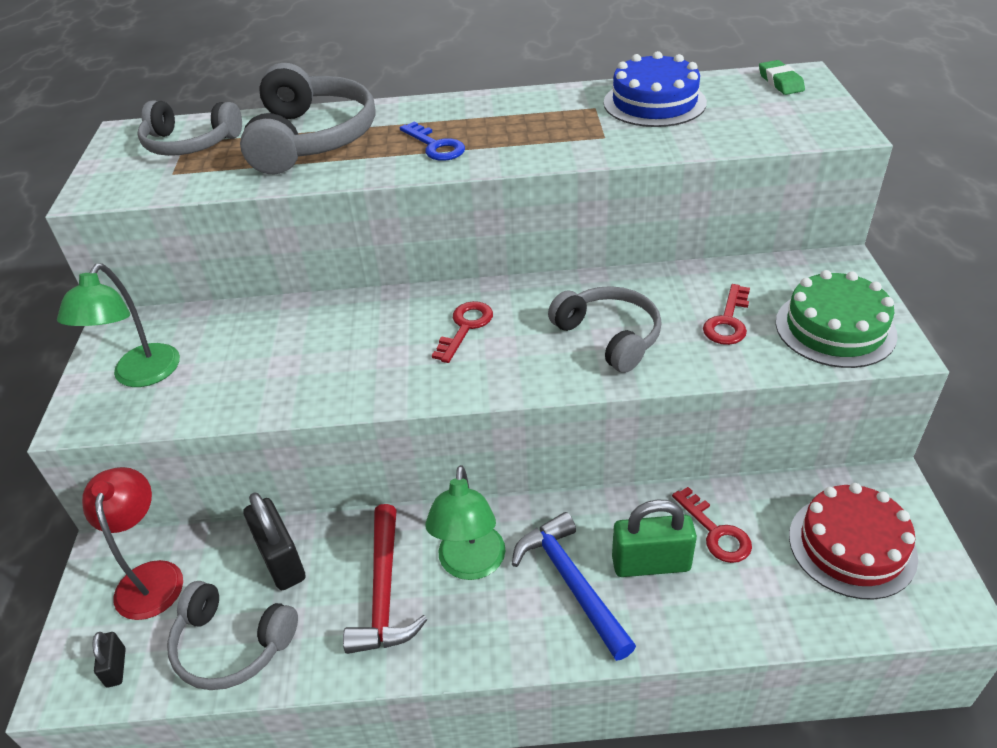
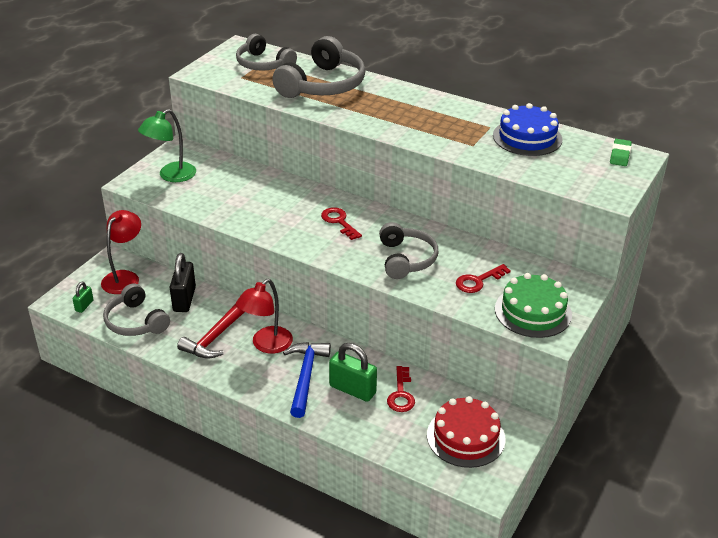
camera: 30 degrees right, 5 degrees down
(116, 667) = (84, 305): black padlock -> green padlock
(435, 146) = (379, 114): blue key -> none
(465, 327) = (339, 222): red key -> red key turned 90 degrees counterclockwise
(470, 565) = (266, 345): green lamp -> red lamp

